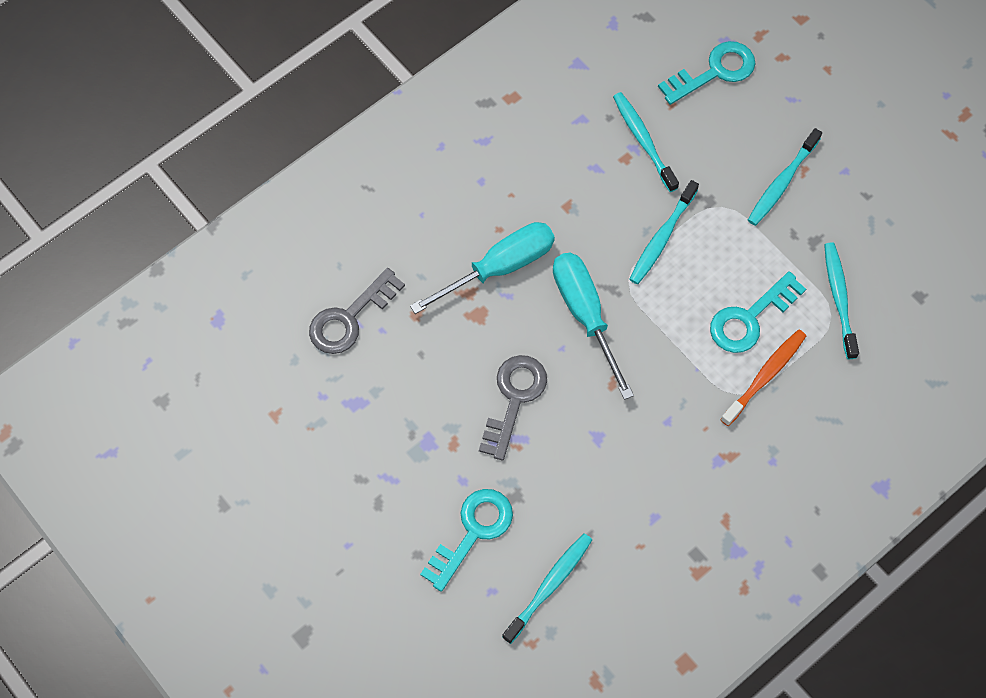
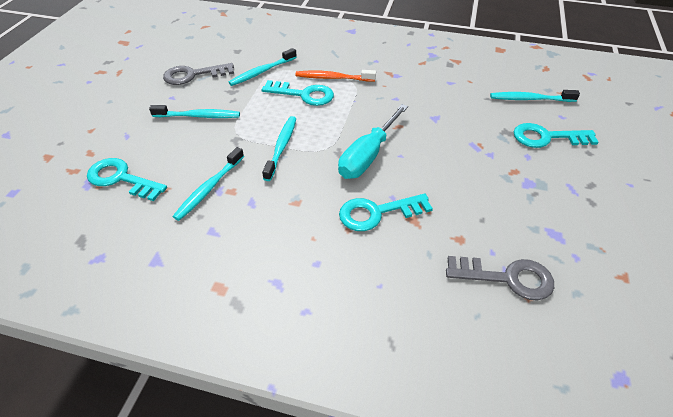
camera: 125 degrees left, 20 degrees down
(499, 267) = (377, 213): turquoise screwdriver -> turquoise key
(514, 399) = (456, 159): grey key -> grey key (193, 75)
(662, 238) = (281, 147): turquoise toothbrush -> turquoise toothbrush turned 75 degrees counterclockwise

